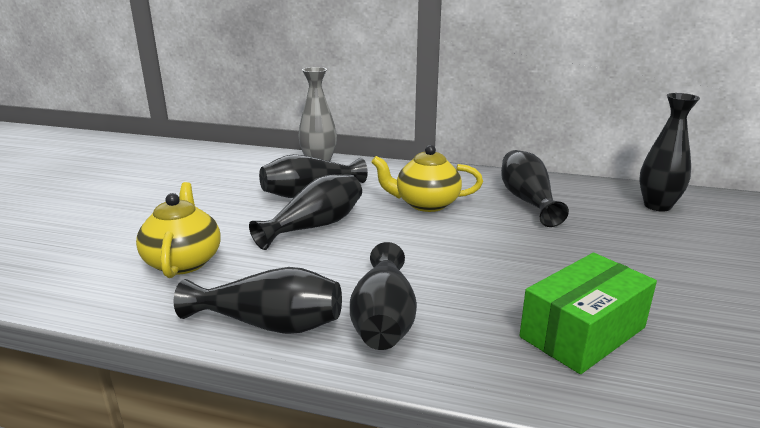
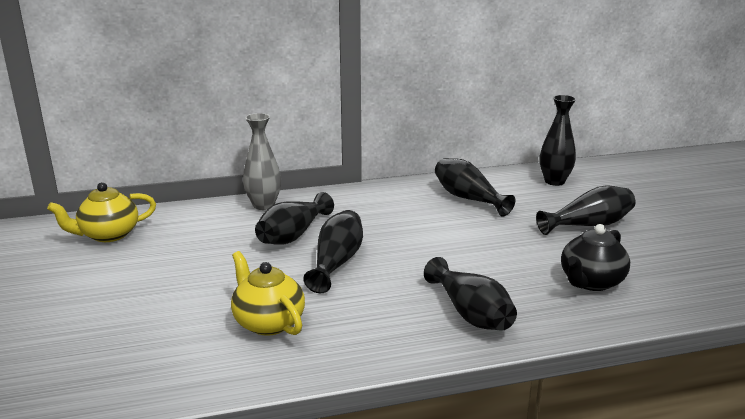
camera: 30 degrees left, 0 degrees up
(269, 324) = (400, 343): black vase -> black vase (588, 225)
(425, 204) = (399, 220): yellow teapot -> yellow teapot (108, 235)
(582, 332) = (591, 282): green box -> black teapot

